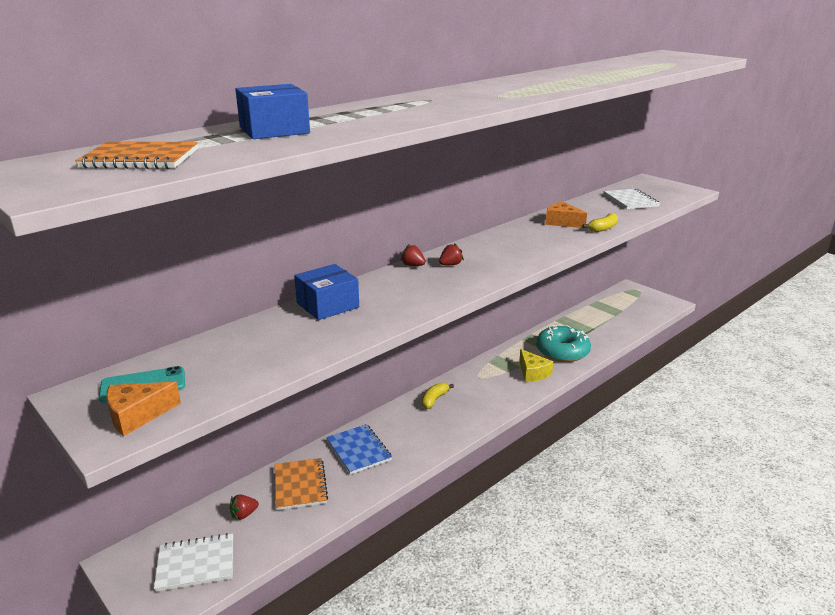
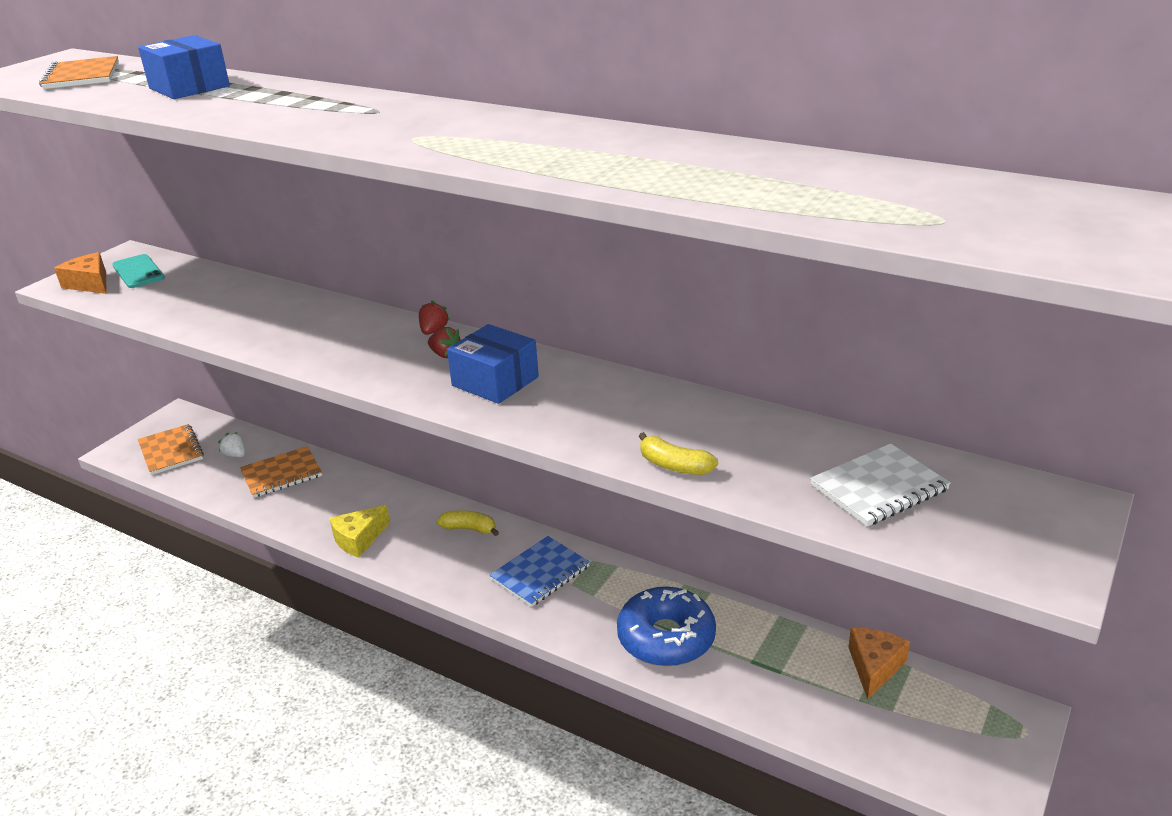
camera: 75 degrees right, 5 degrees up
(196, 564) = (171, 451): white notebook -> orange notebook
(244, 514) = (235, 455): red strawberry -> white strawberry
(327, 305) = (304, 307): blue box -> blue box (495, 381)
(358, 450) = (347, 496): blue notebook -> blue notebook (540, 573)
(532, 373) = (578, 612): yellow cheese -> yellow cheese (359, 539)
(562, 222) = (680, 421): orange cheese -> orange cheese (874, 667)
(562, 351) = (666, 638): turquoise donut -> blue donut

